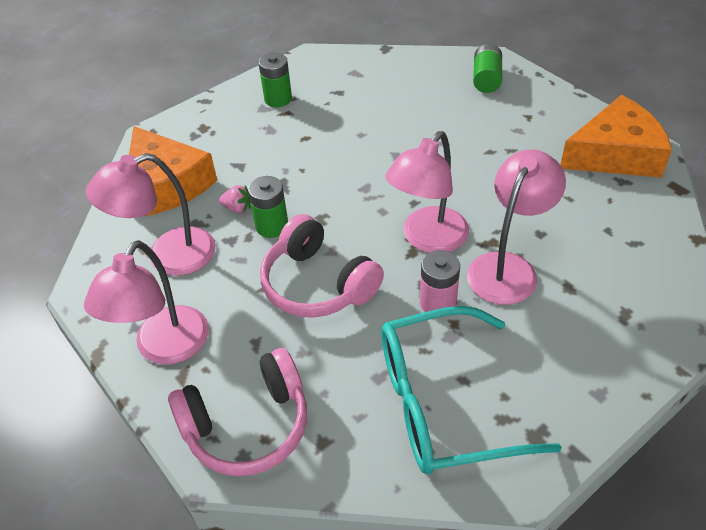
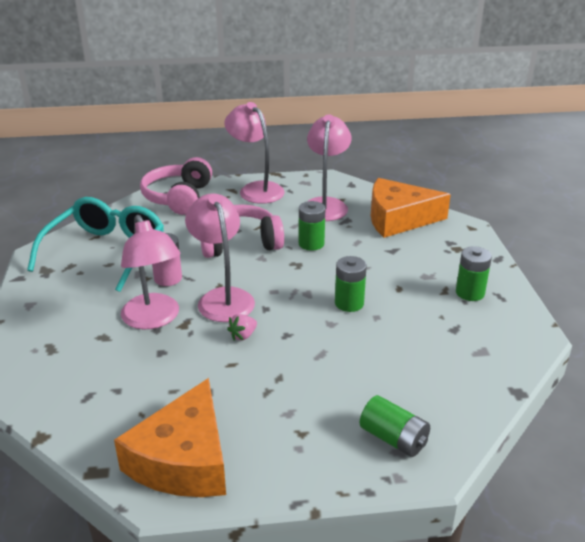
camera: 120 degrees right, 15 degrees down
(237, 208) = (344, 237): pink strawberry -> pink strawberry (243, 335)
(356, 156) = (349, 303): none -> green battery

